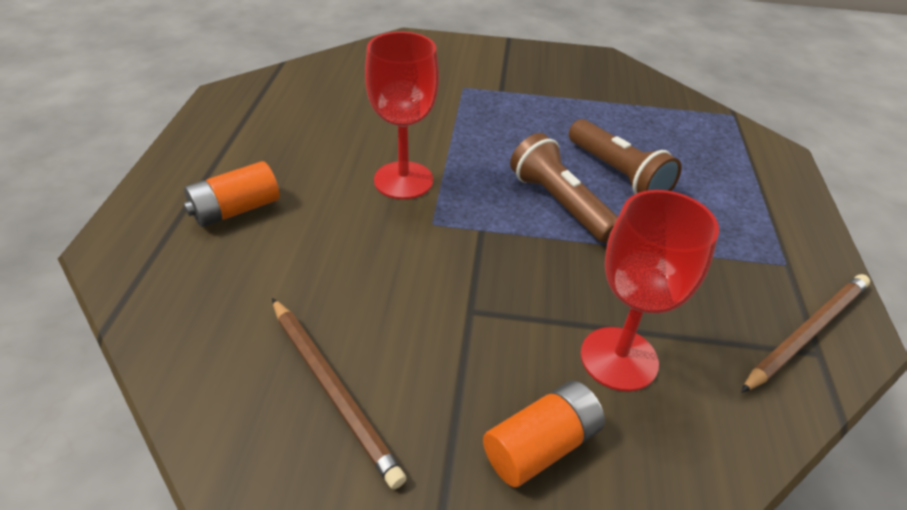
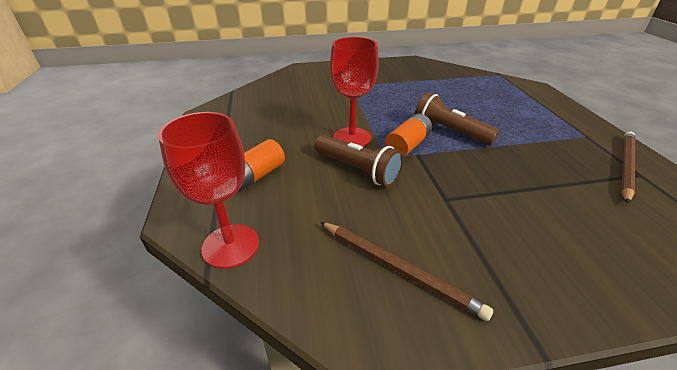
camera: 15 degrees left, 5 degrees down
(541, 445) = (549, 265): orange battery -> orange battery (407, 145)
(618, 174) = (467, 111): brown flashlight -> brown flashlight (358, 170)
(619, 358) = (548, 203): red goblet -> red goblet (230, 245)

